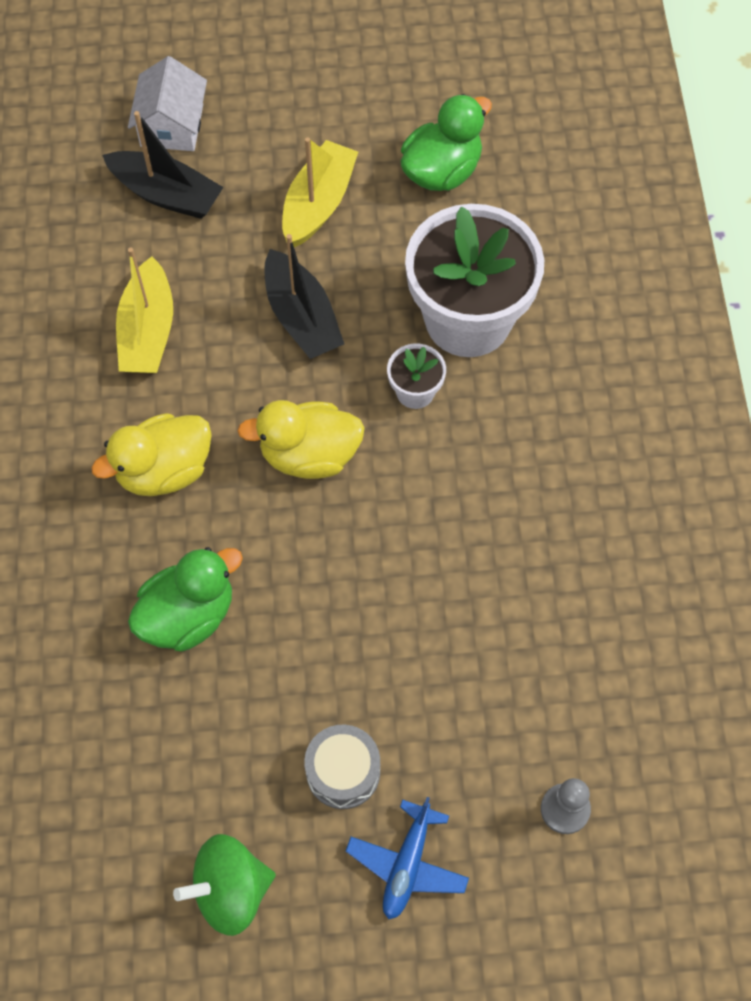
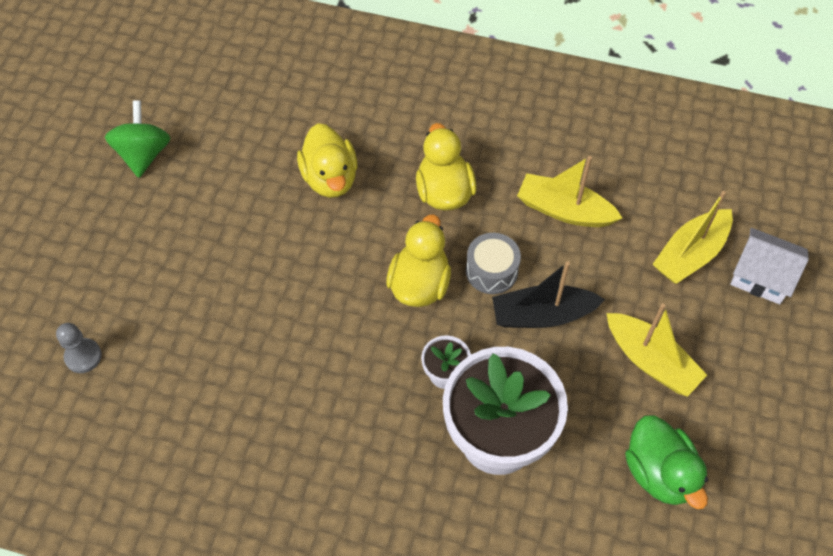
camera: 110 degrees right, 5 degrees down
(166, 194) = (690, 254): black boat -> yellow boat
(188, 615) = (330, 178): green duck -> yellow duck
(343, 772) = (181, 234): grey drum -> grey drum (491, 271)
(407, 864) = (103, 251): blue plane -> none

